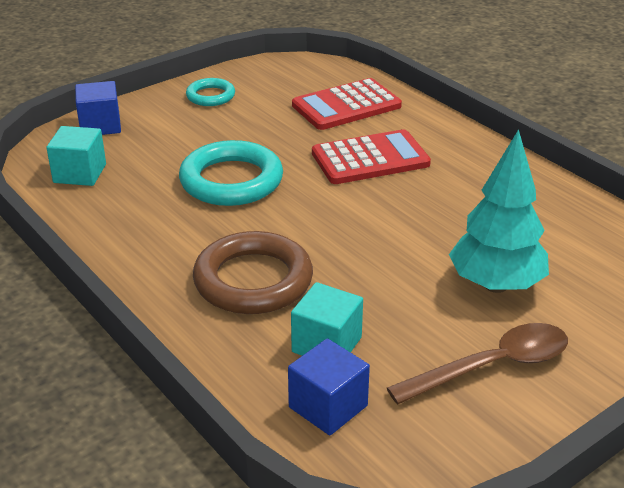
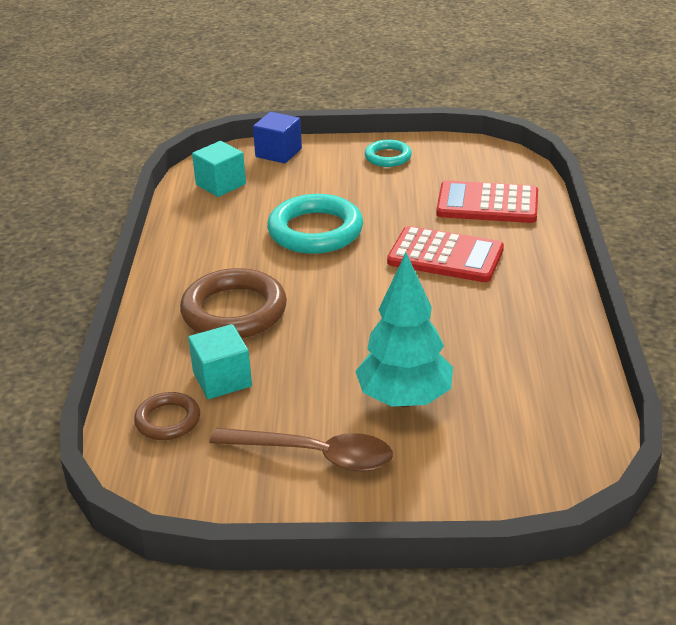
camera: 40 degrees right, 0 degrees up
(328, 406) = (168, 420): blue cube -> brown ring

